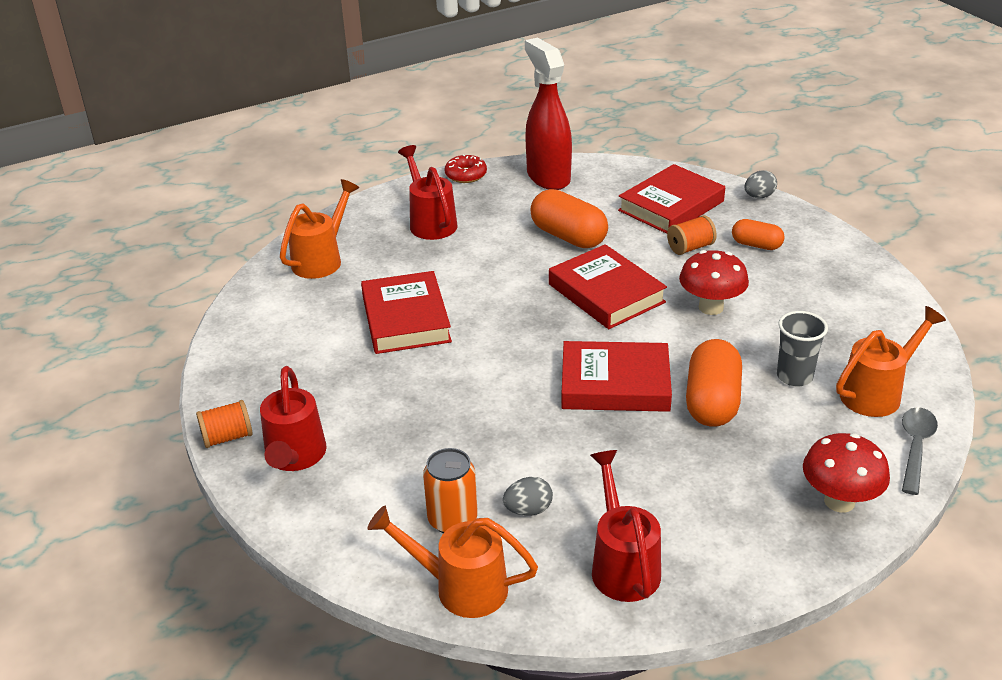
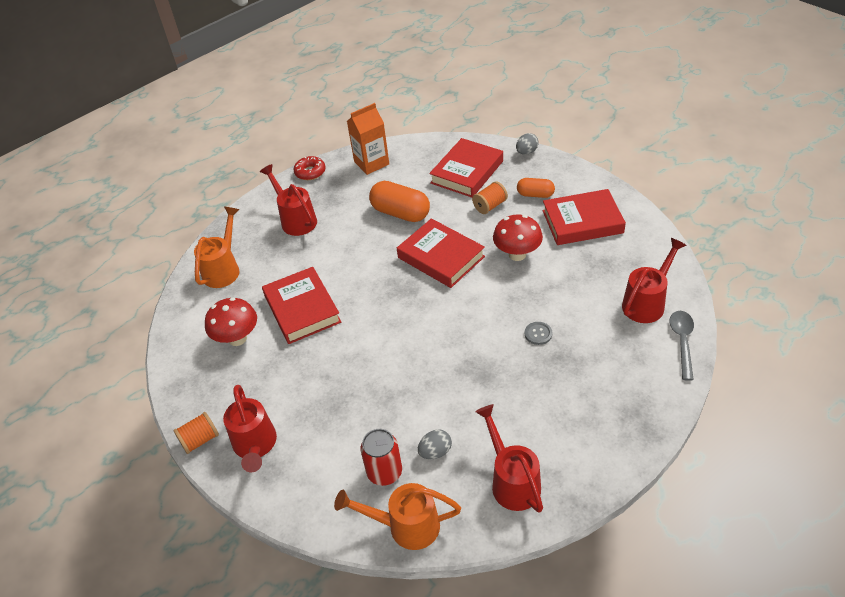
camera: 10 degrees left, 10 degrees up
(452, 520) = (384, 472): orange can -> red can
(548, 177) = (371, 163): red spray bottle -> orange carton
(615, 384) = (467, 333): red book -> red book (582, 222)
(712, 402) = (538, 334): orange capsule -> grey button
(794, 376) = (588, 301): grey cup -> none
(839, 501) = (643, 396): red mushroom -> red mushroom (237, 338)
(876, 393) = (646, 303): orange watering can -> red watering can

